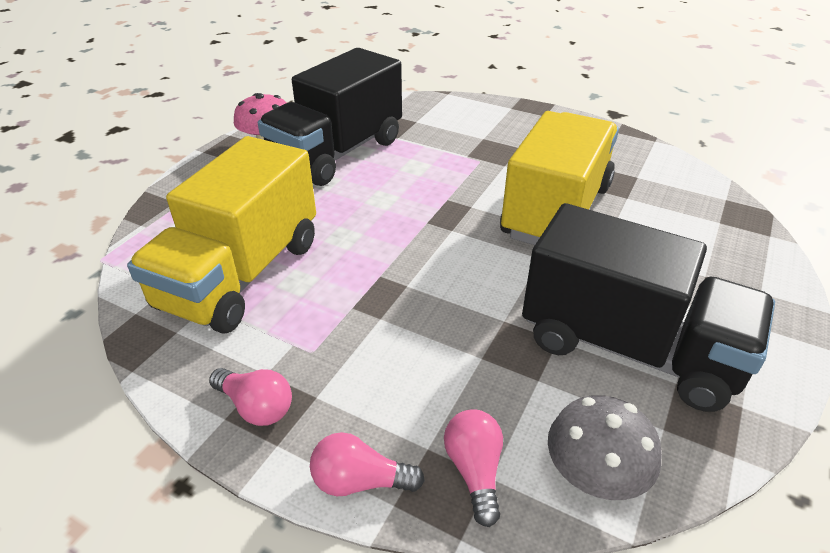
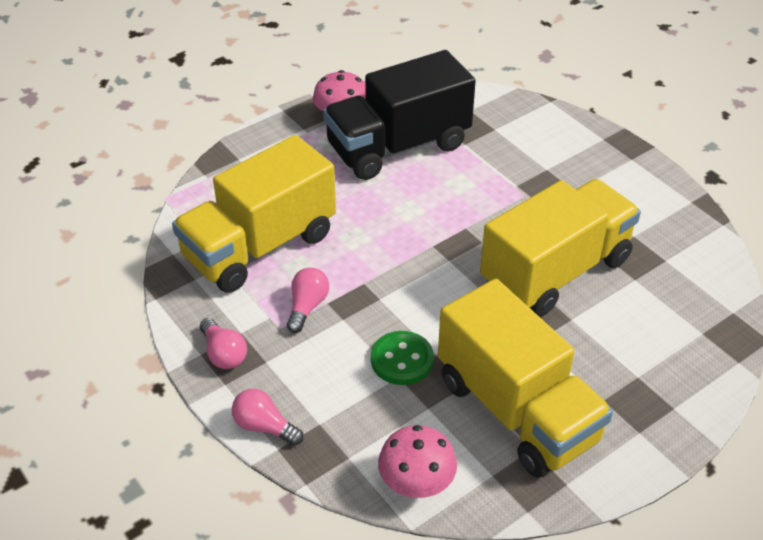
camera: 25 degrees right, 5 degrees up
(473, 338) = (402, 360): none -> green button
(474, 470) = (341, 449): pink light bulb -> pink light bulb (307, 306)
(593, 477) = (416, 484): grey mushroom -> pink mushroom
(628, 347) = (517, 410): black truck -> yellow truck

